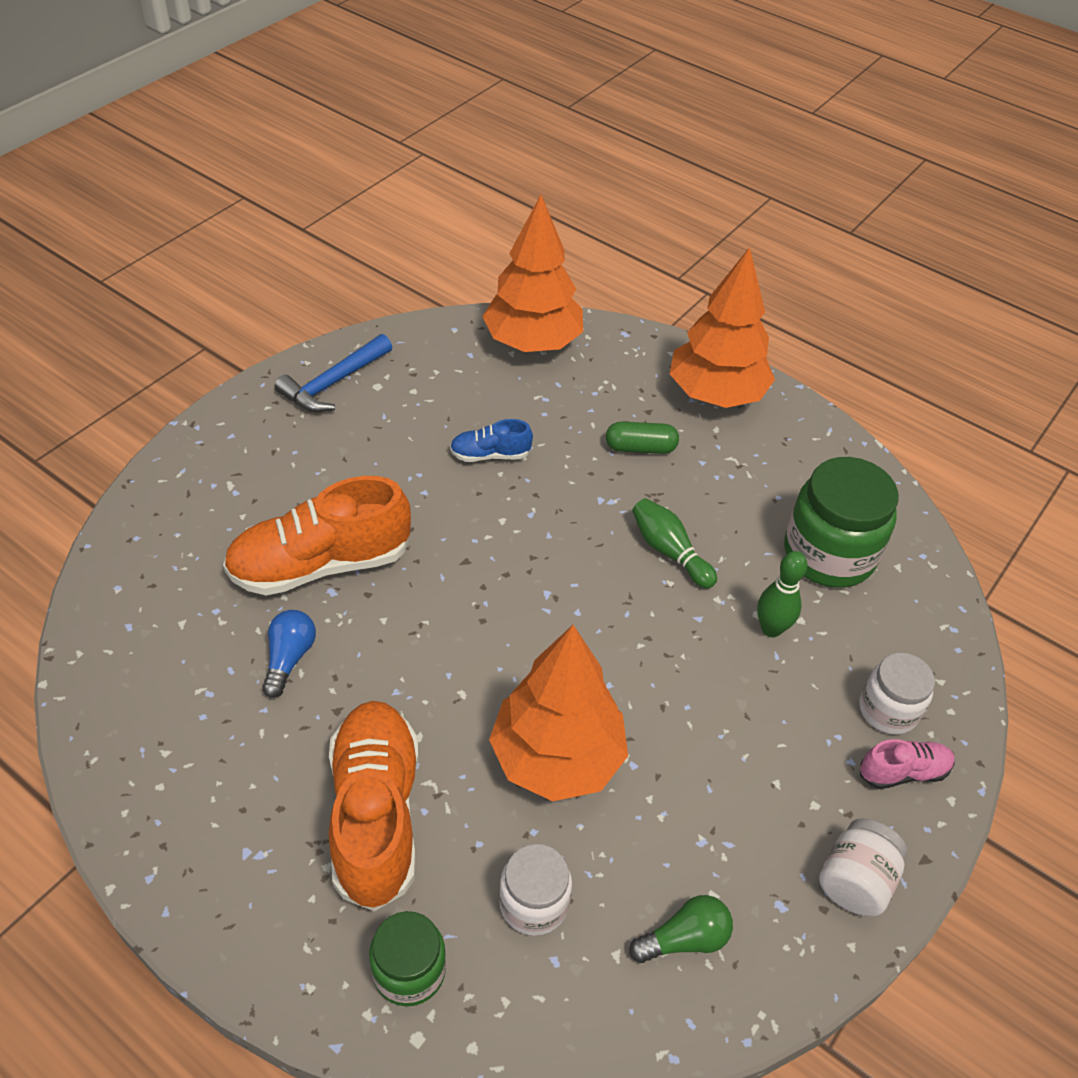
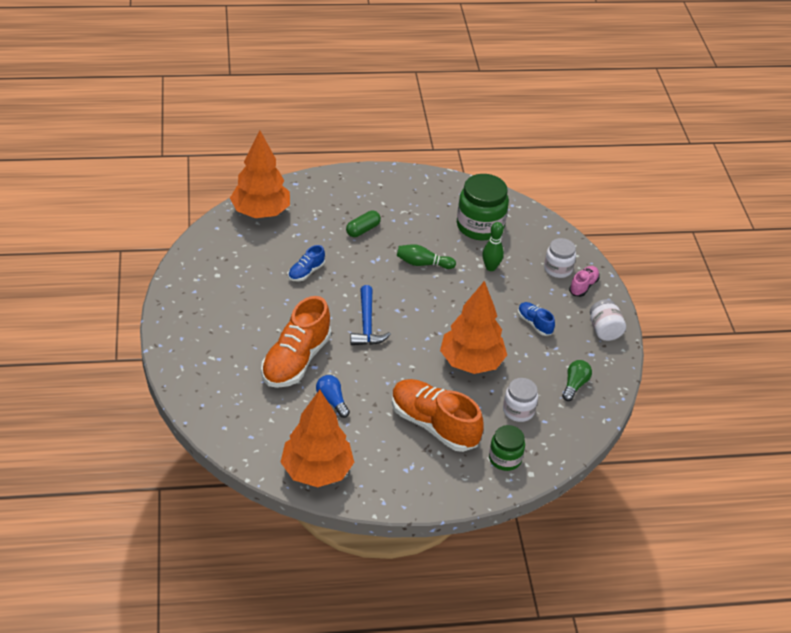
camera: 45 degrees left, 5 degrees down
(333, 383) = (195, 286): blue hammer -> blue hammer (367, 324)
(715, 394) = (365, 188): orange tree -> orange tree (316, 471)
(738, 773) = (534, 324): none -> blue shoe

